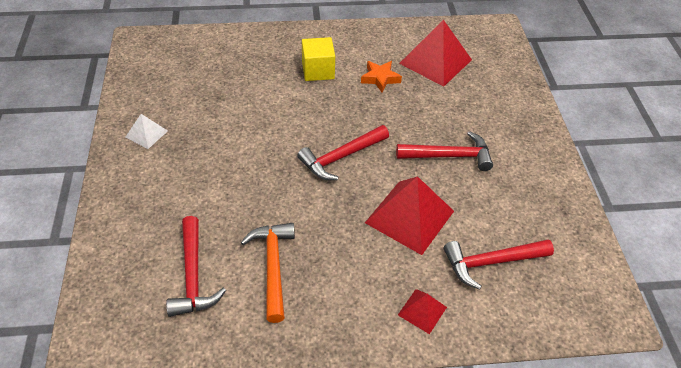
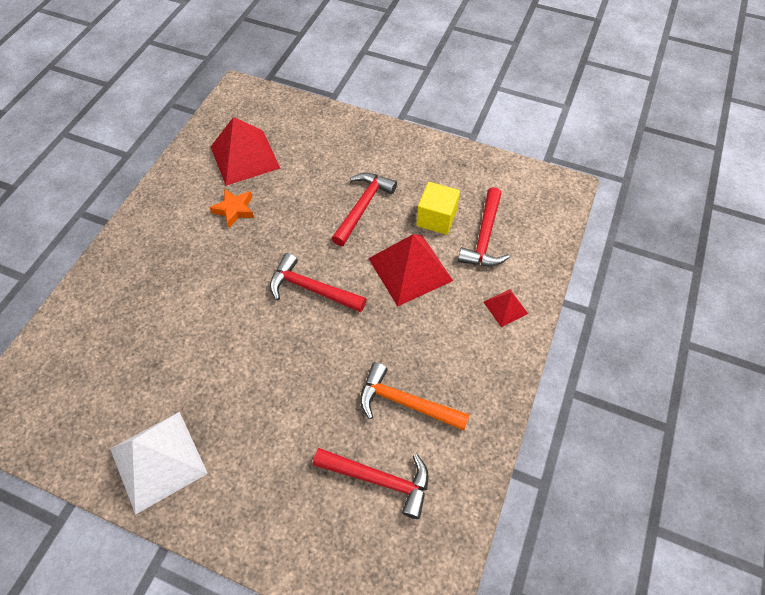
camera: 60 degrees left, 10 degrees up
(146, 134) = (158, 461): white pyramid -> white pyramid, size x2.01
(318, 70) = (184, 256): yellow cube -> yellow cube (436, 218)
(341, 157) = (312, 289): red hammer -> red hammer turned 120 degrees clockwise

